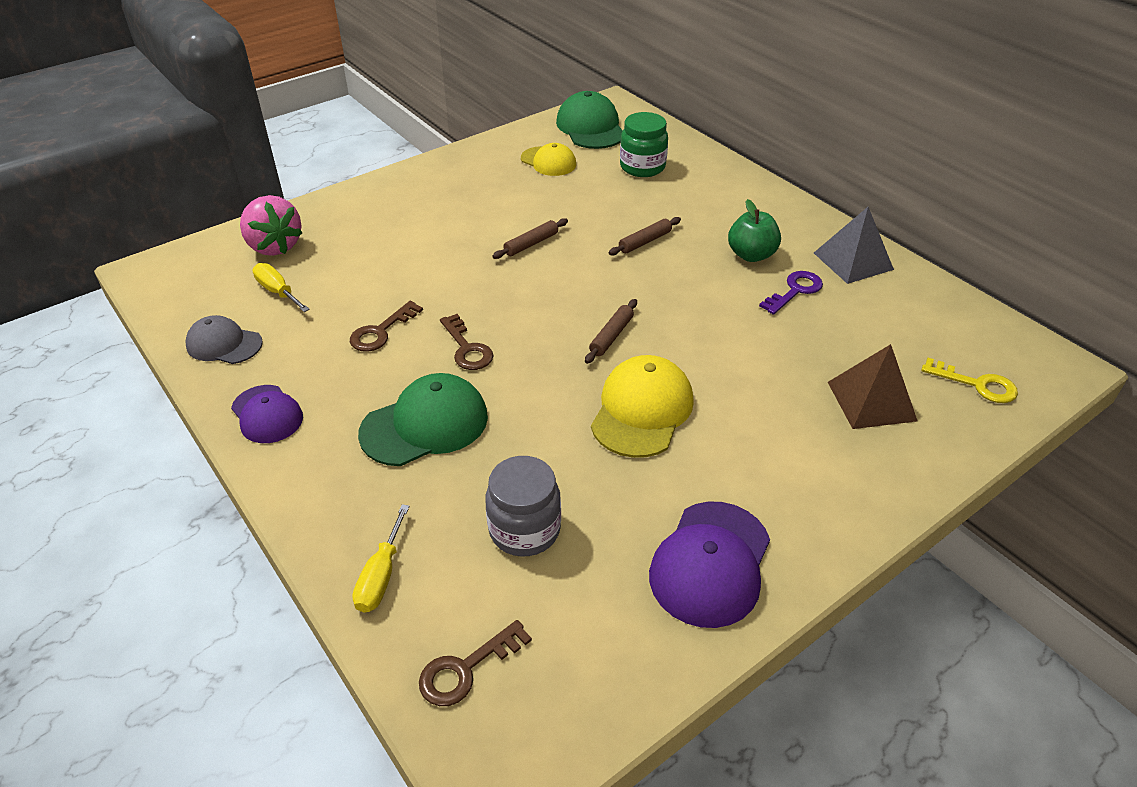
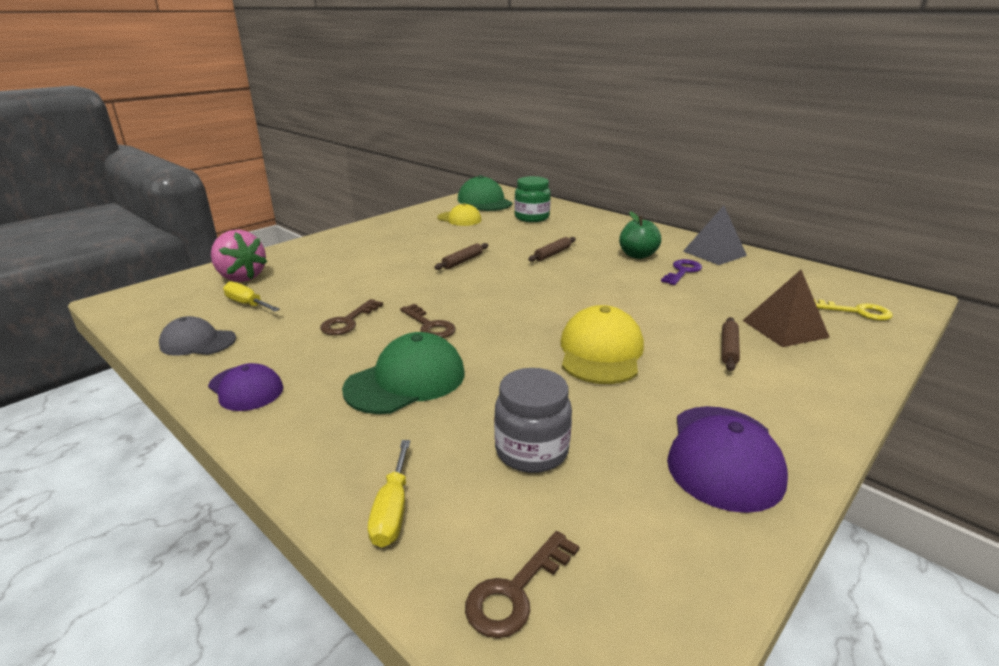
camera: 10 degrees left, 15 degrees down
(611, 336) = (551, 308): brown rolling pin -> brown rolling pin (728, 349)

